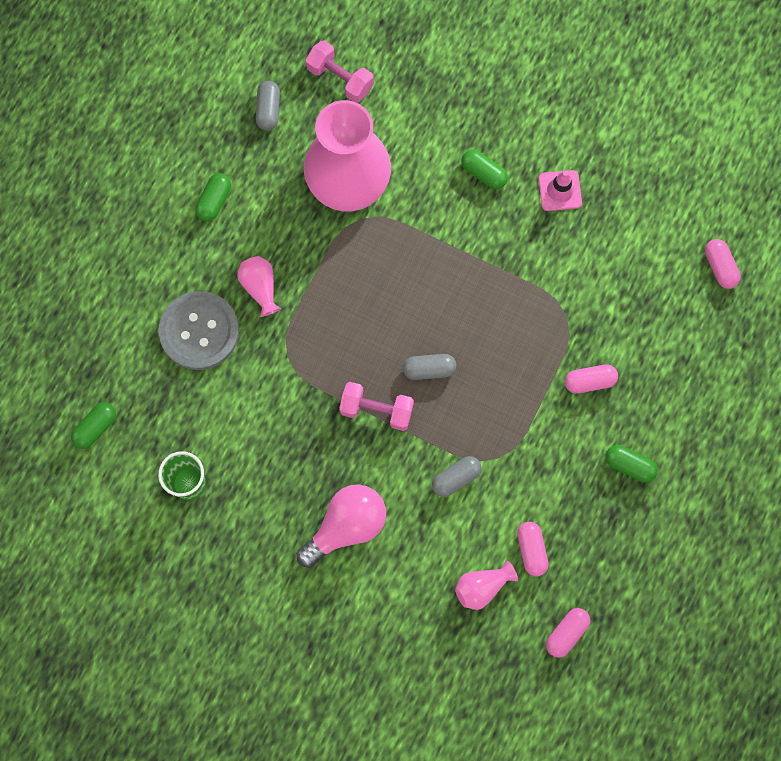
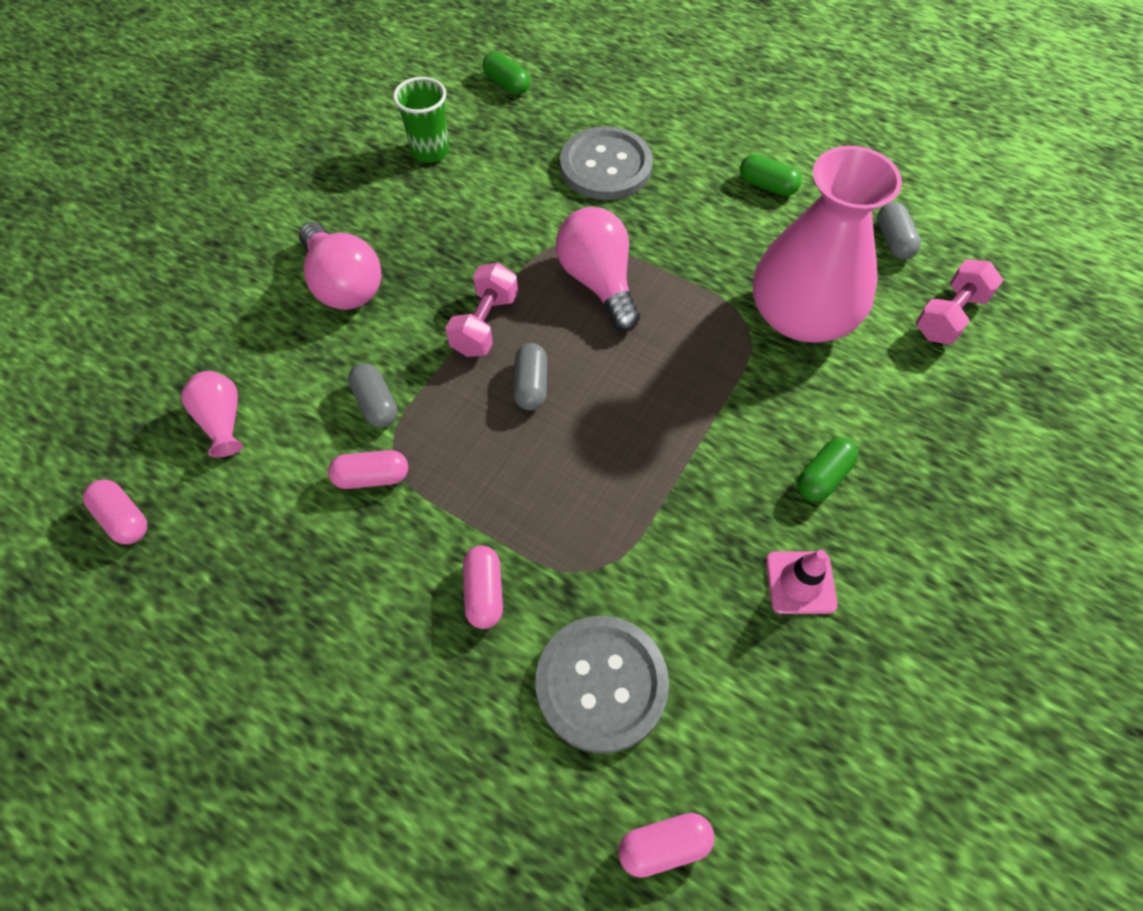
camera: 95 degrees right, 15 degrees down
(260, 288) = (656, 221): pink vase -> none
(268, 110) = (893, 240): grey capsule -> grey capsule turned 75 degrees clockwise
(328, 328) = (598, 282): none -> pink light bulb
(531, 550) = (253, 485): pink capsule -> pink capsule (372, 477)
(629, 465) = (341, 637): green capsule -> none
(638, 305) = (601, 684): none -> grey button

